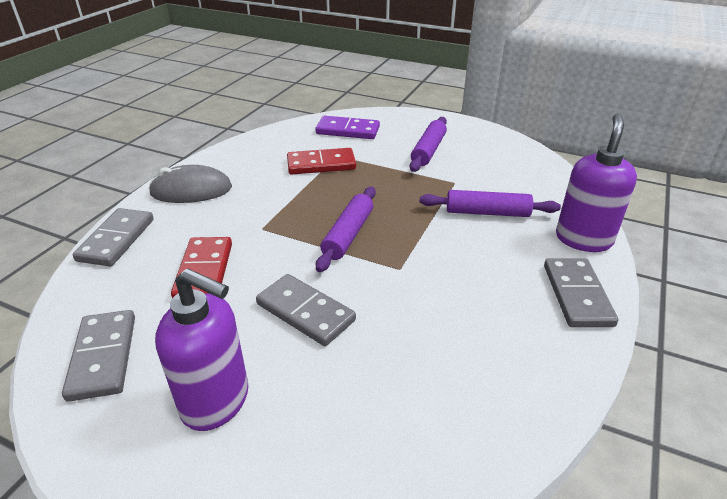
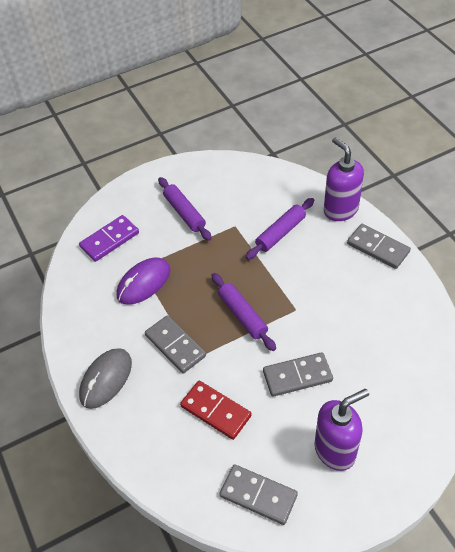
camera: 50 degrees left, 15 degrees up
(116, 240) = (133, 451): grey domino -> grey domino (175, 346)
(321, 164) = (144, 283): red domino -> purple mouse

